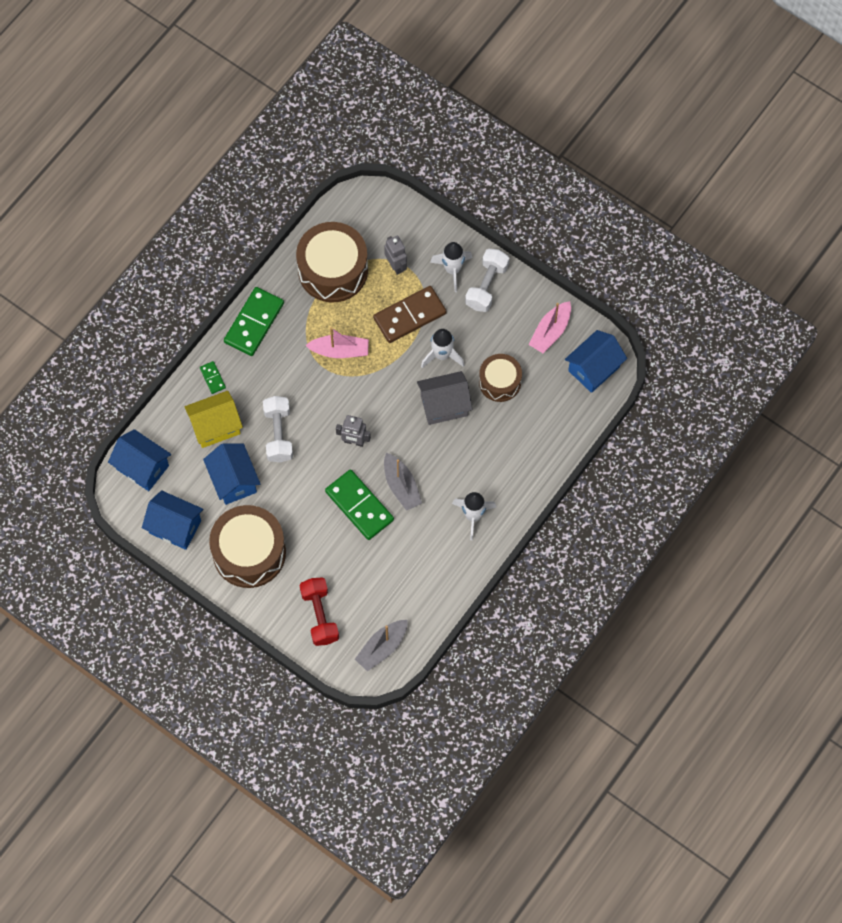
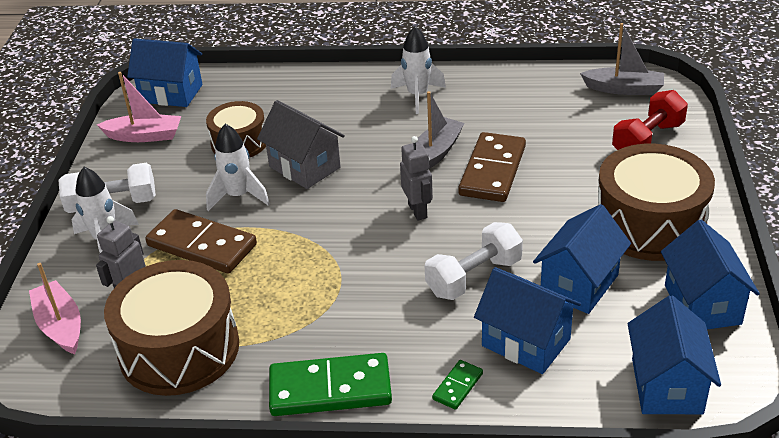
camera: 120 degrees left, 30 degrees down
(215, 426) = (526, 342): yellow house -> blue house
(340, 350) = (303, 281): pink boat -> pink boat (60, 326)
(359, 506) = (492, 171): green domino -> brown domino

